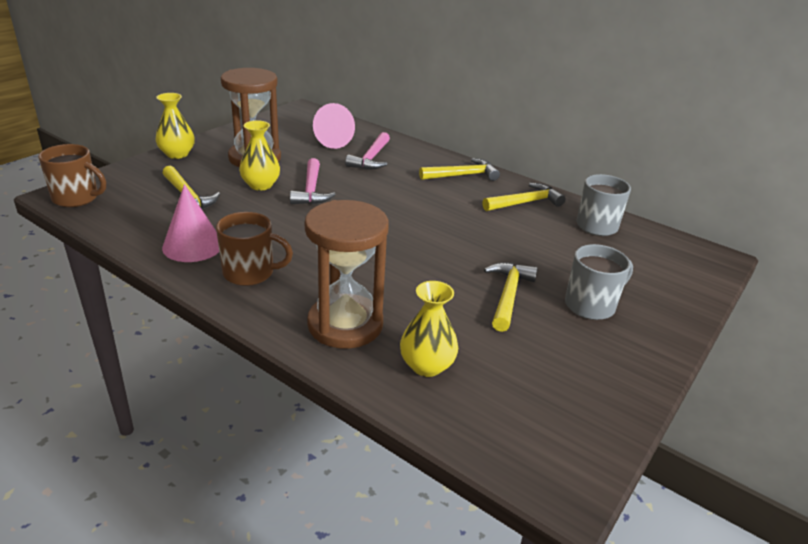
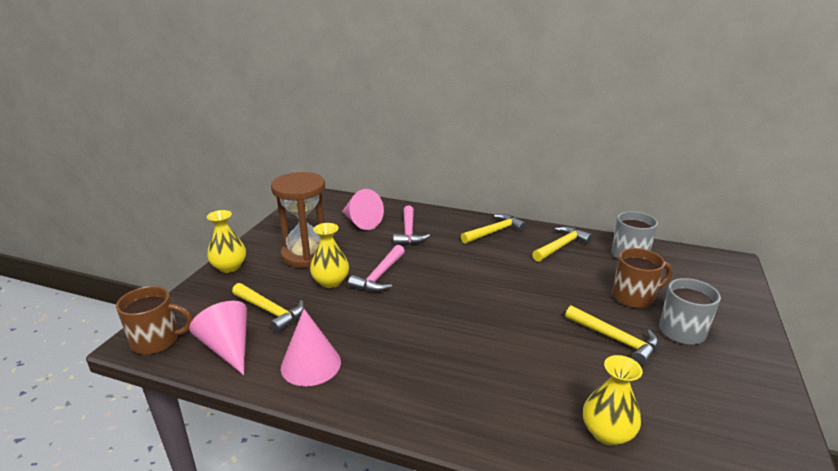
camera: 15 degrees left, 5 degrees down
(131, 217) = (228, 348): none -> pink cone
(250, 273) = (385, 380): brown mug -> brown mug (634, 297)
(311, 190) = (380, 276): pink hammer -> pink hammer turned 45 degrees clockwise
(345, 324) = (508, 411): brown hourglass -> none
(508, 295) = (615, 339): yellow hammer -> yellow hammer turned 135 degrees clockwise

